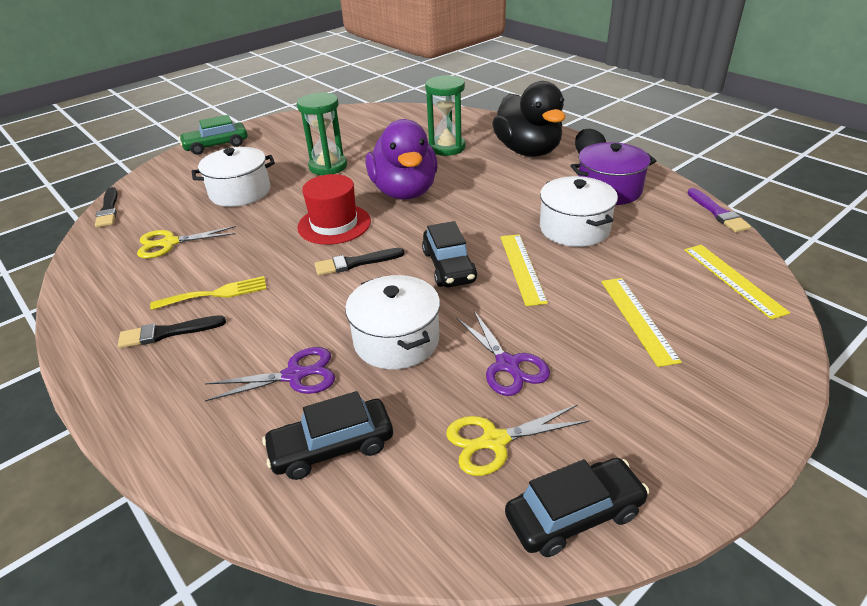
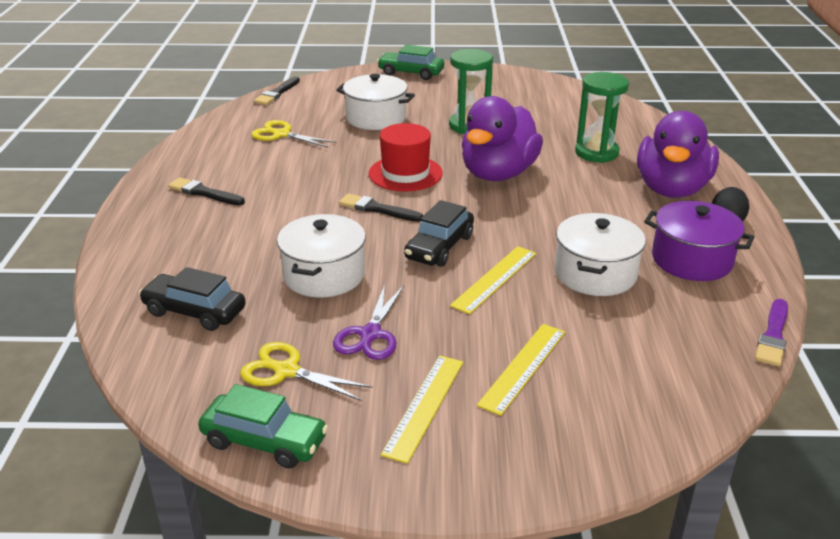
camera: 40 degrees right, 5 degrees down
(216, 293) = (262, 183): yellow fork -> none
(294, 375) = (234, 259): purple scissors -> none
(528, 151) = (671, 189): black duck -> purple duck
(574, 515) = (264, 441): black car -> green car
(733, 279) = (671, 393): yellow ruler -> yellow ruler (424, 406)

